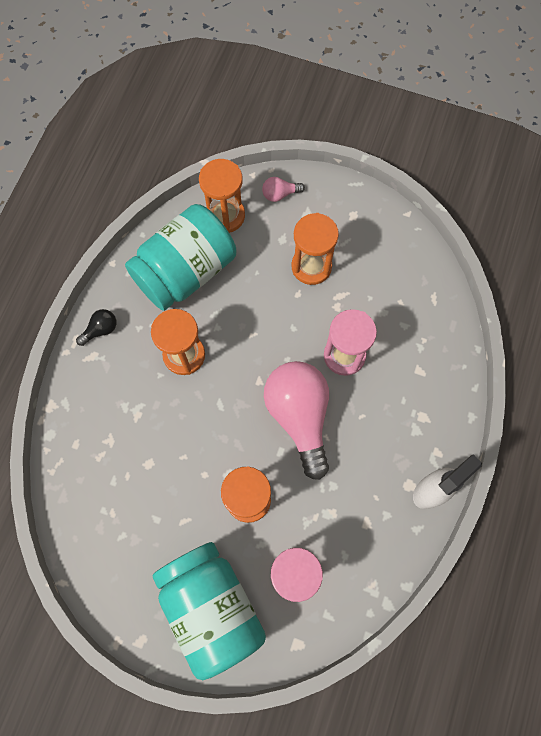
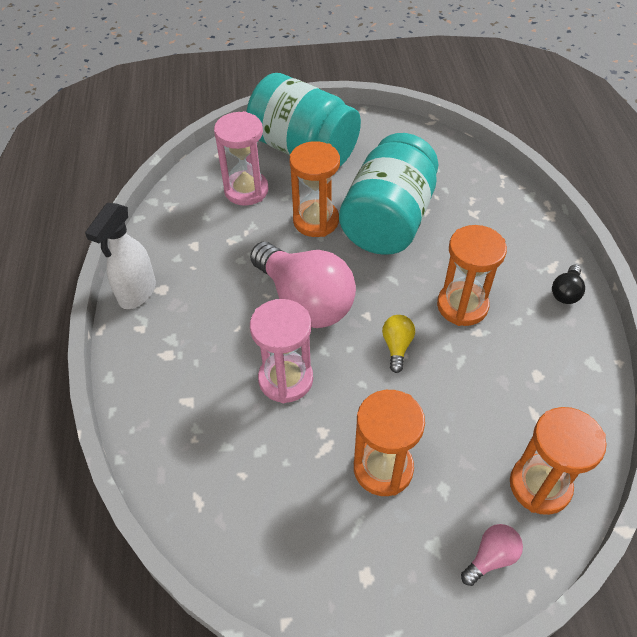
camera: 155 degrees right, 20 degrees down
(186, 271) = (530, 390): turquoise jar -> turquoise jar (388, 221)
(253, 344) = (397, 346): none -> yellow light bulb

